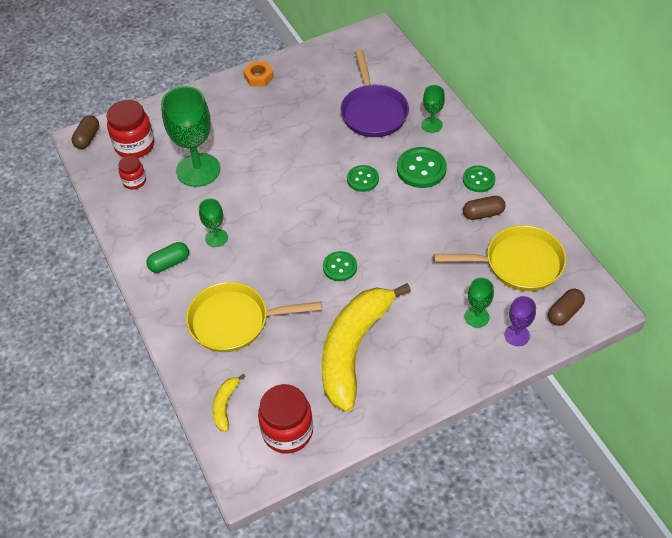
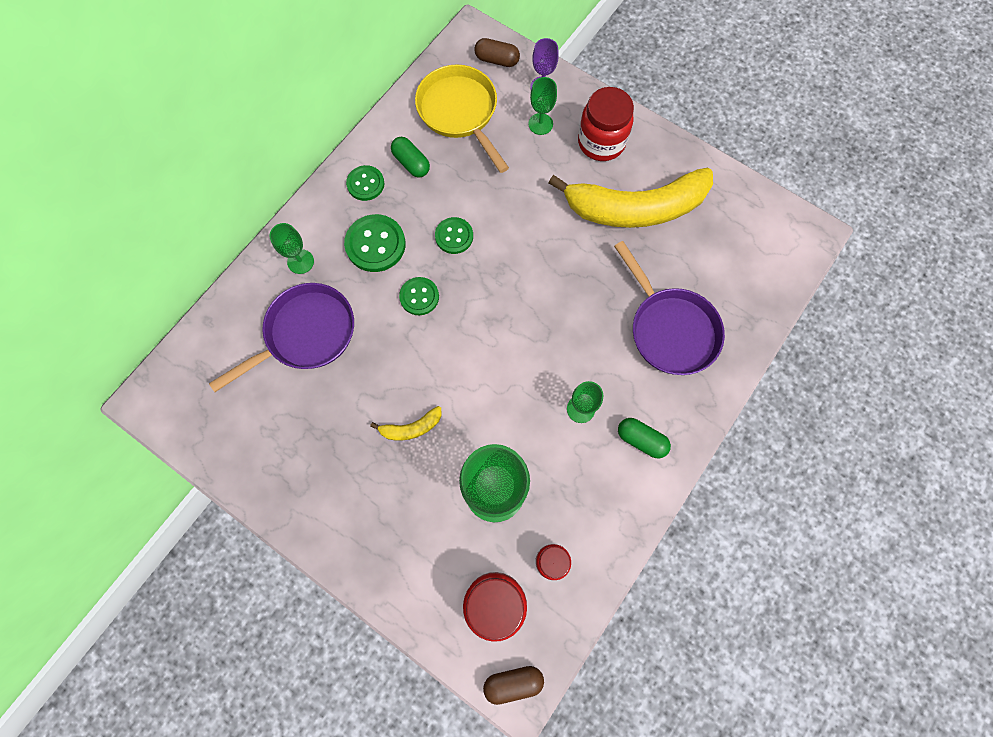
camera: 120 degrees left, 20 degrees up
(225, 405) = (759, 287): yellow banana -> yellow banana (411, 428)
(235, 321) = (669, 329): yellow pan -> purple pan
(259, 77) = (298, 510): orange nut -> none
(287, 431) = (748, 222): red jar -> red jar (601, 142)
(340, 267) = (549, 264): green button -> green button (454, 236)
(483, 214) = (411, 163): brown capsule -> green capsule

